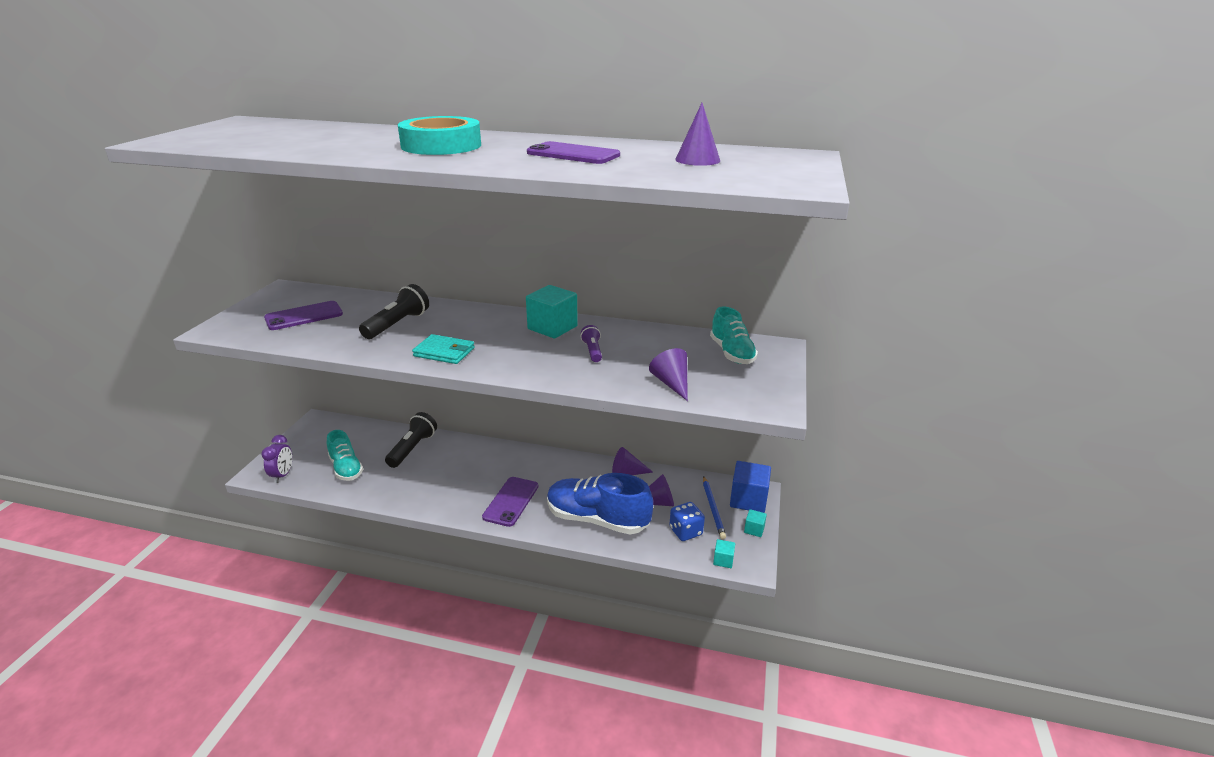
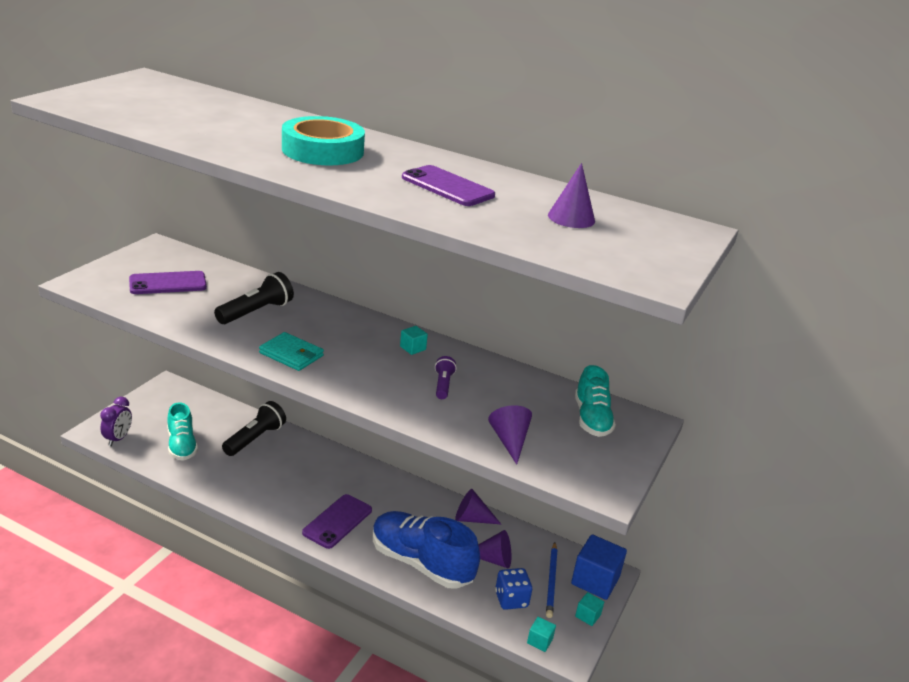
camera: 10 degrees right, 0 degrees up
(552, 327) = (412, 348): turquoise cube -> turquoise cube, size x0.49

